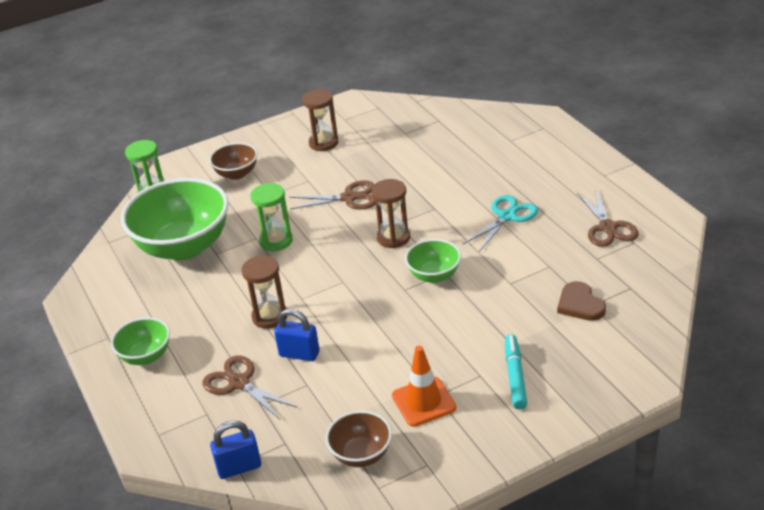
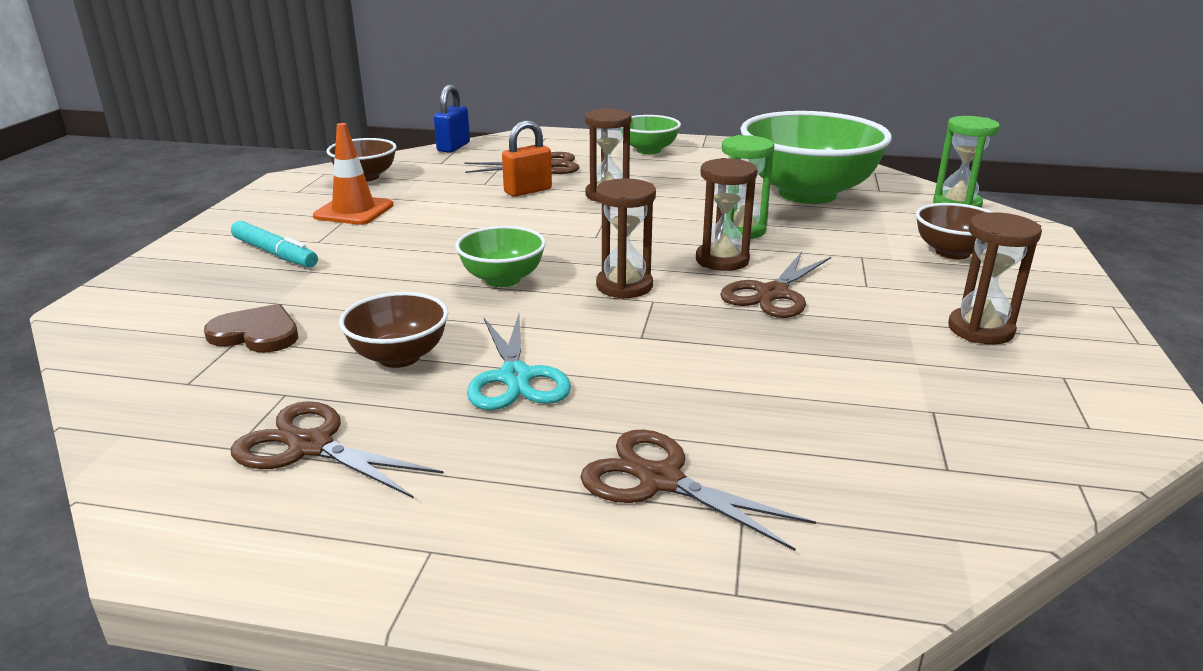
camera: 125 degrees right, 10 degrees down
(299, 354) = (528, 191): blue padlock -> orange padlock
(326, 227) = (722, 260): none -> brown hourglass
(518, 158) = (660, 480): none -> brown scissors
(536, 252) = (399, 357): none -> brown bowl

